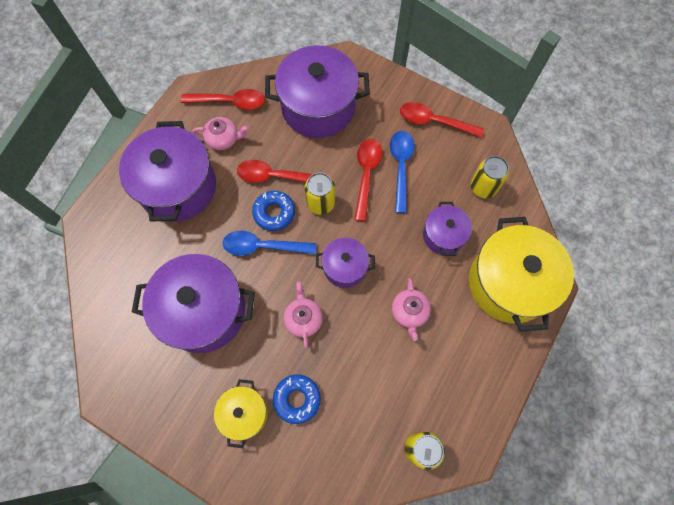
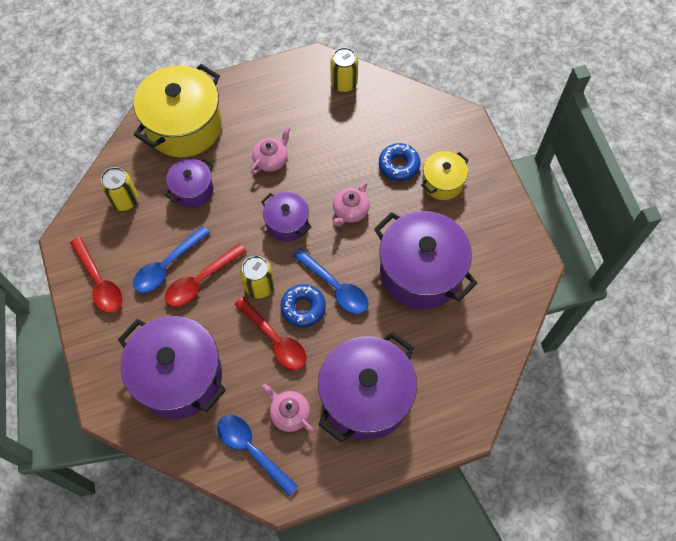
camera: 140 degrees left, 5 degrees down
(230, 102) = (252, 450): red spoon -> blue spoon

